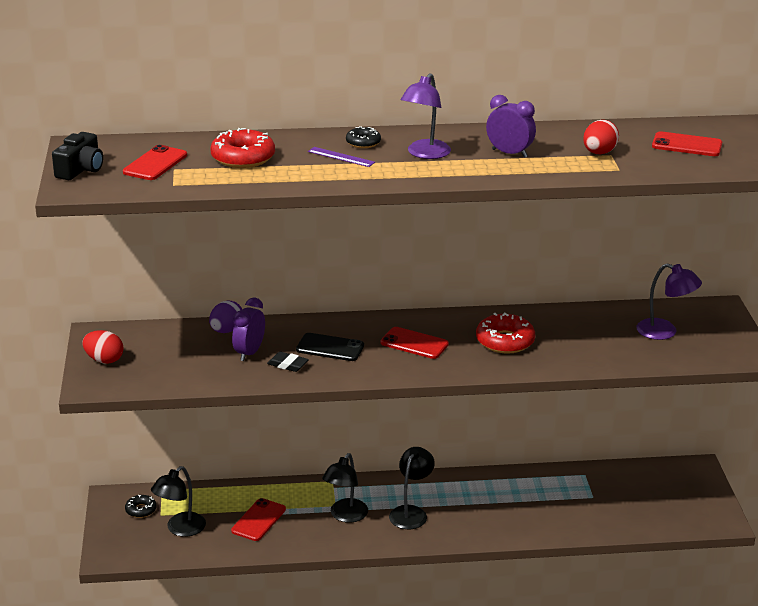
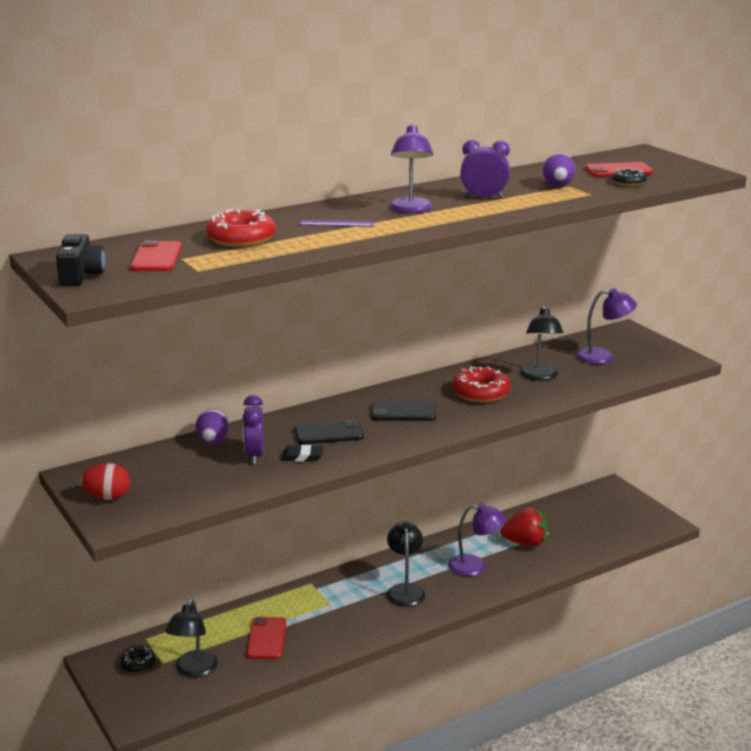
camera: 25 degrees left, 5 degrees down
(345, 516) = (347, 610): black lamp -> black lamp (539, 376)
(363, 142) = (342, 210): black donut -> black donut (628, 182)
(414, 343) = (403, 412): red phone -> black phone
(493, 509) = (475, 566): none -> purple lamp
(561, 500) = (525, 543): none -> red strawberry
(599, 153) = (557, 186): red egg -> purple egg

